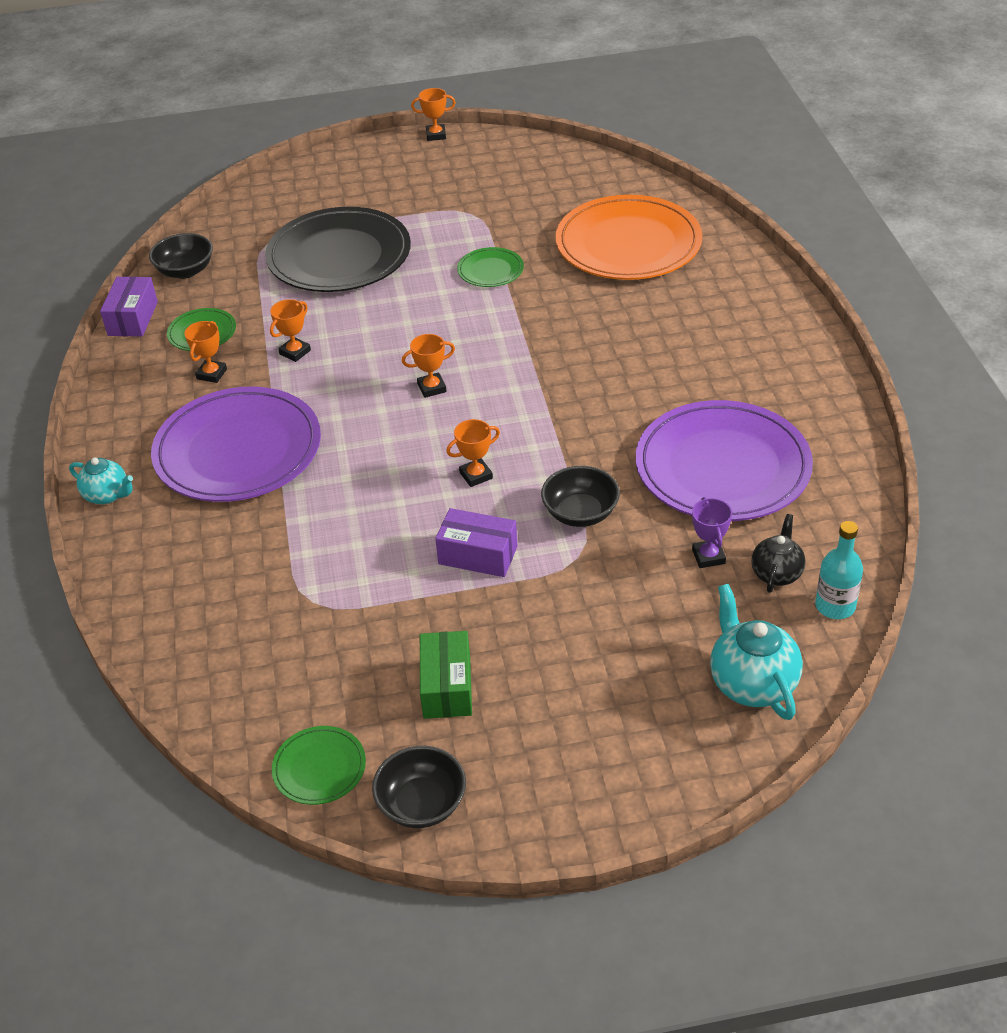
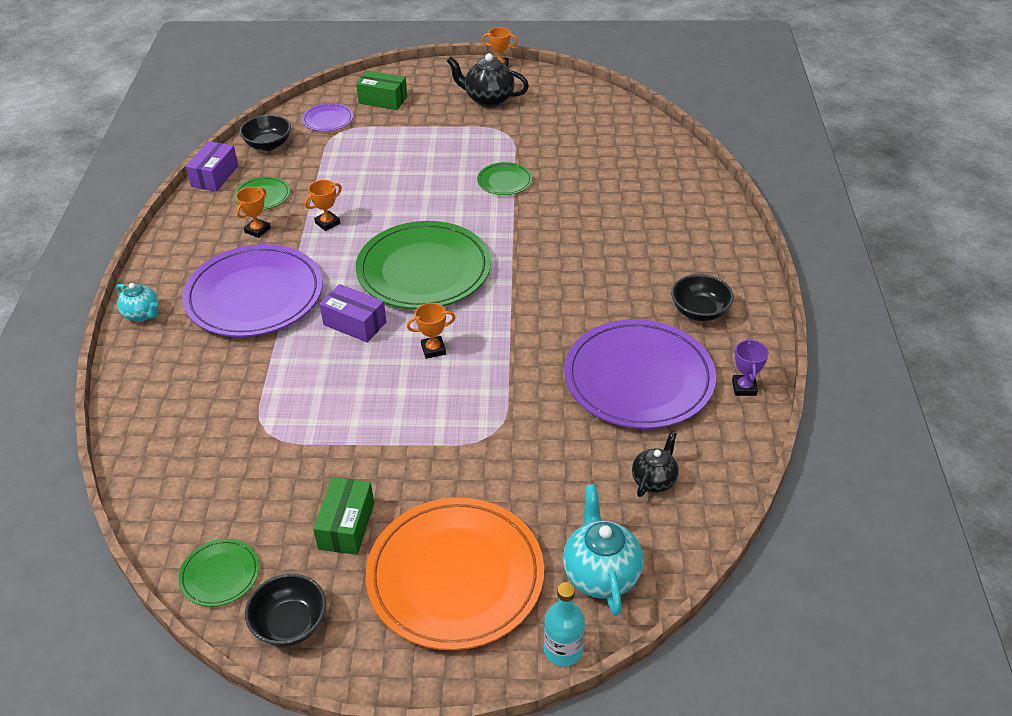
camera: 10 degrees right, 0 degrees up
(249, 230) = (328, 120): none -> purple plate
(308, 196) = (383, 100): none -> green box
(339, 256) = (390, 151): black plate -> none
(432, 388) = (424, 270): orange trophy -> green plate
(436, 177) = (488, 99): none -> black teapot
(478, 555) = (411, 417): purple box -> purple box (354, 323)
(580, 513) = (507, 397): black bowl -> black bowl (699, 311)
(628, 244) = (623, 177): orange plate -> orange plate (455, 576)
(708, 556) = (601, 454): purple trophy -> purple trophy (744, 388)
(835, 606) = (695, 519): turquoise bottle -> turquoise bottle (563, 650)

